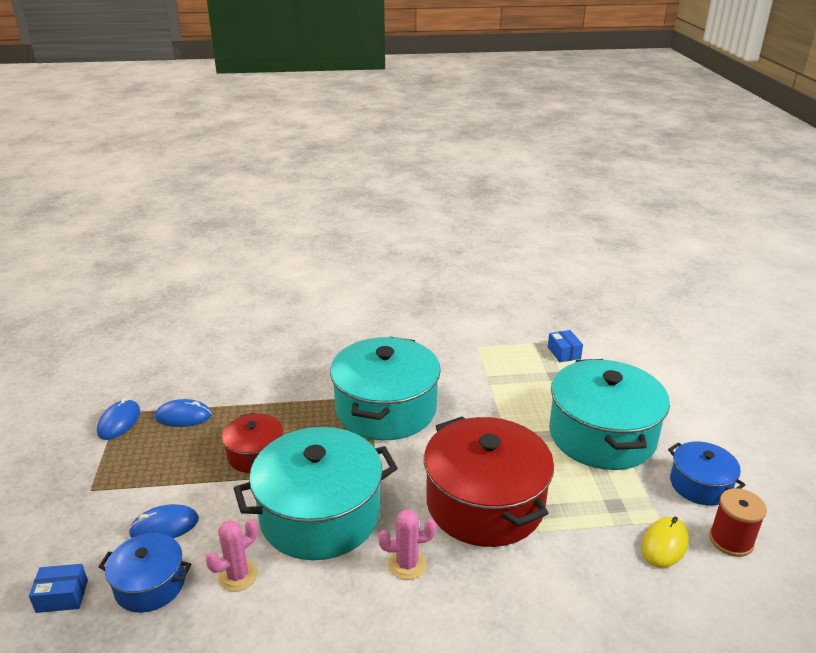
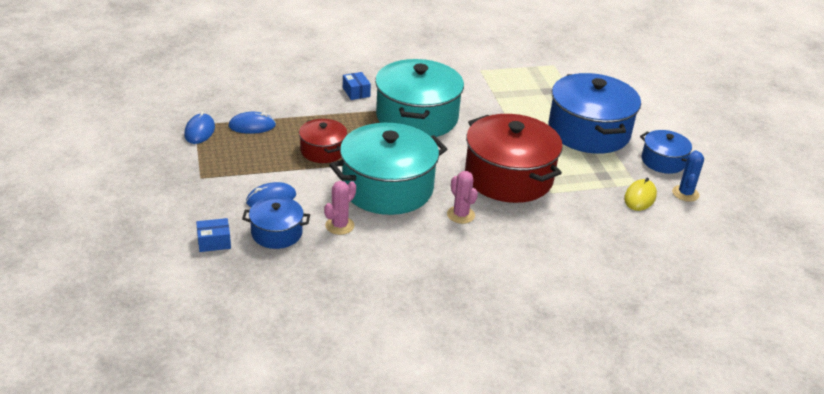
camera: 10 degrees left, 5 degrees up
(407, 564) = (460, 215): pink cactus -> pink cactus turned 75 degrees clockwise
(564, 353) = (551, 74): blue box -> blue box (356, 92)
(602, 435) = (589, 131): turquoise pot -> blue pot
(731, 540) = (685, 193): red spool -> blue cactus

